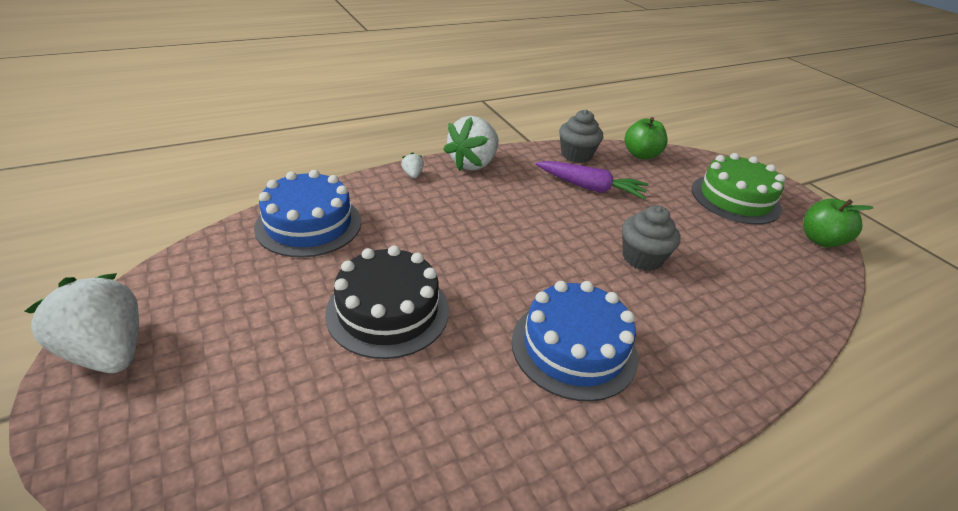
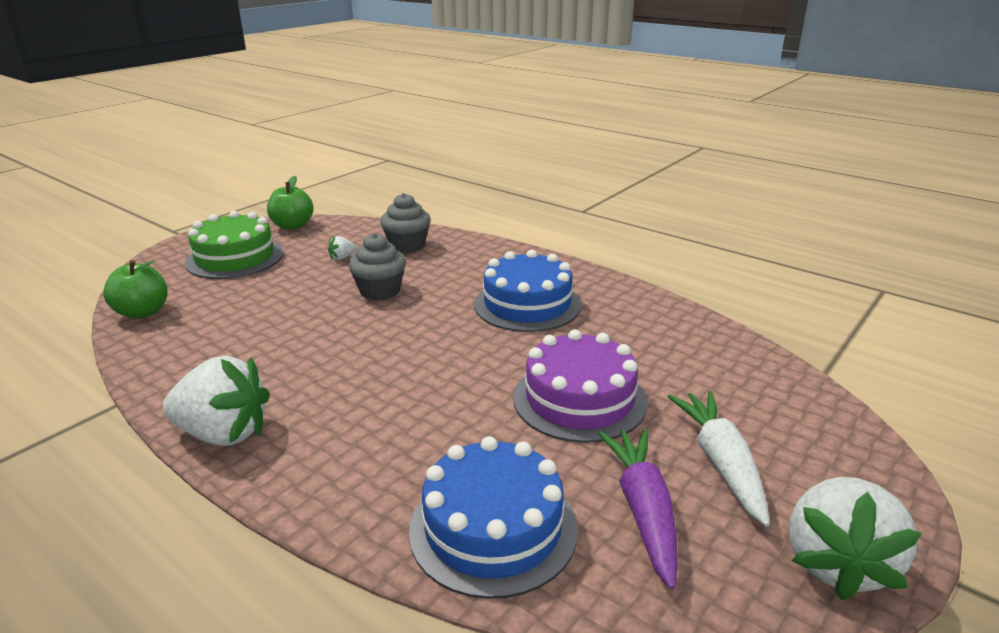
camera: 110 degrees left, 10 degrees down
(243, 352) = (720, 462): none -> white carrot
(388, 311) = (579, 399): black cake -> purple cake
(413, 175) = (289, 481): white strawberry -> white strawberry (342, 257)
(576, 155) = (160, 355): grey cupcake -> grey cupcake (407, 246)
(590, 188) = (252, 333): purple carrot -> purple carrot (643, 510)

